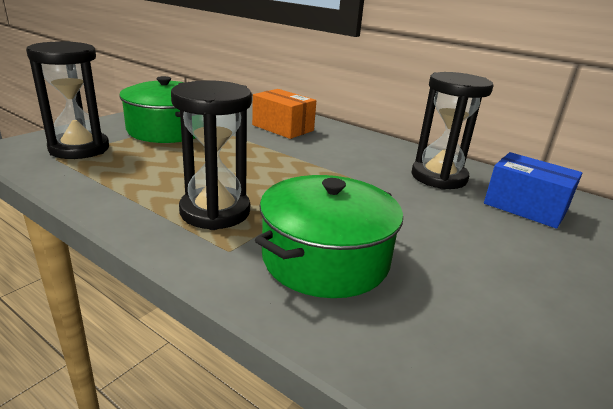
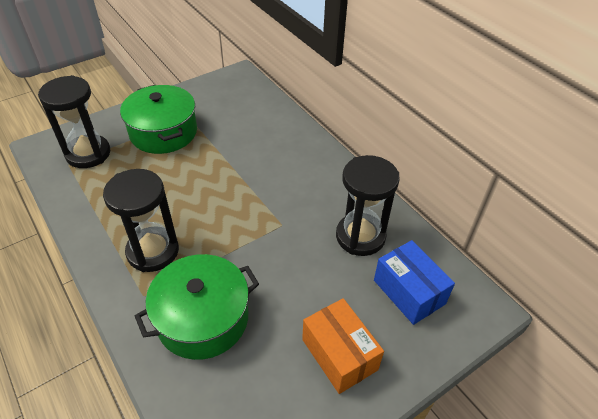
camera: 20 degrees right, 20 degrees up
(283, 128) = (264, 138): orange box -> orange box (339, 354)

